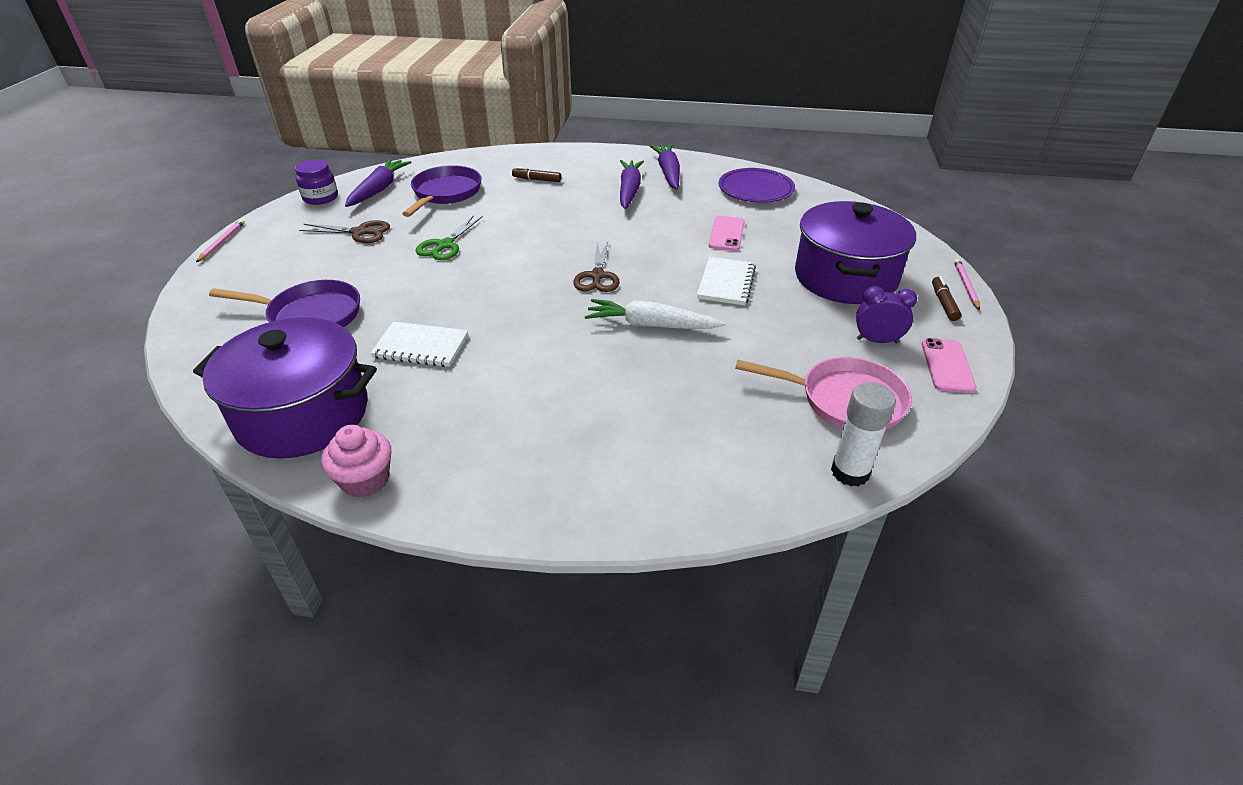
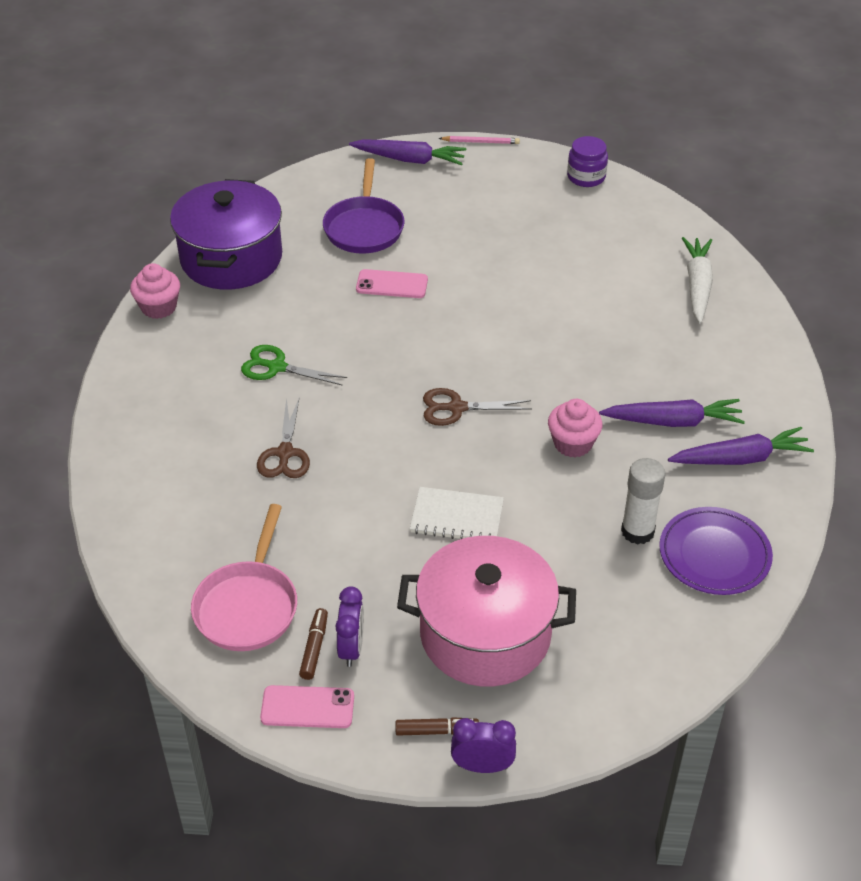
camera: 85 degrees right, 5 degrees up
(359, 232) = (516, 221): brown scissors -> brown scissors (285, 453)
(379, 189) = (617, 212): purple carrot -> purple carrot (410, 159)
(421, 346) = (322, 303): white notebook -> none
(445, 193) = (621, 264): purple pan -> none
(445, 245) = (501, 285): green scissors -> green scissors (276, 367)
(537, 179) = (680, 333): brown marker -> brown marker (314, 648)
(647, 228) = (572, 443): none -> pink cupcake
(651, 325) = (366, 455): white carrot -> white carrot (697, 285)
(726, 234) = (575, 519): pink phone -> pink phone (392, 284)
(845, 277) = (485, 634): purple pot -> pink pot
(850, 472) = (149, 598): white glue stick -> white glue stick (637, 531)
(966, 286) = (482, 766): pink pencil -> purple clock

